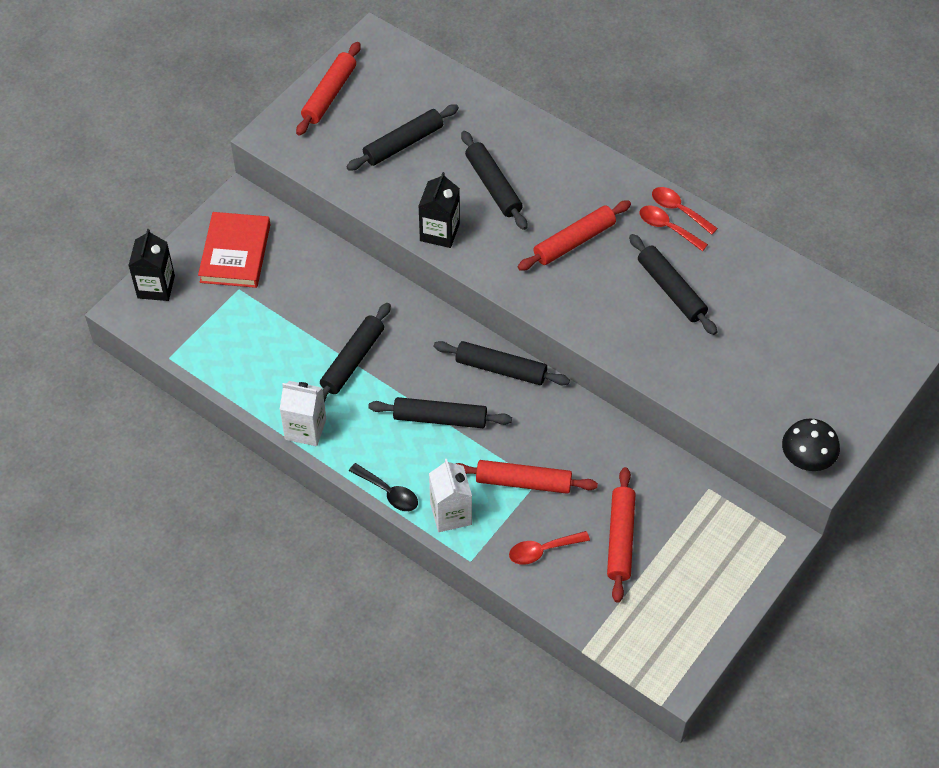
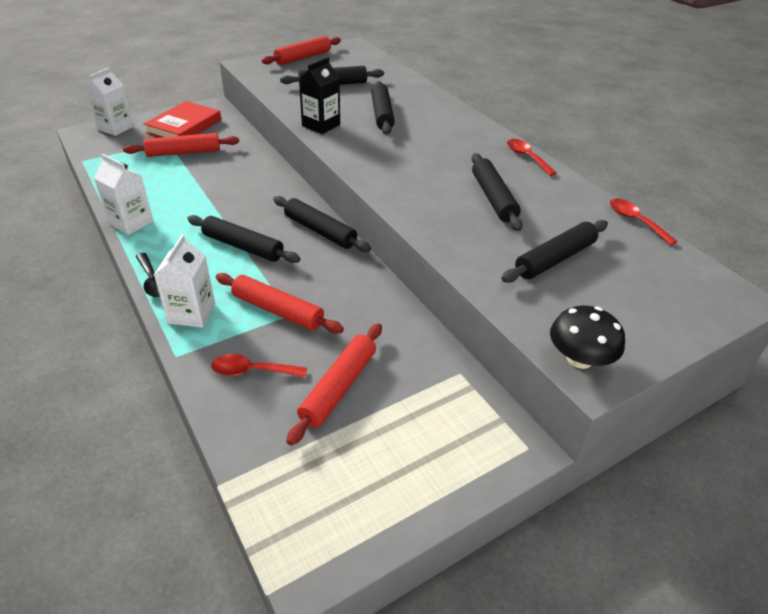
camera: 20 degrees right, 15 degrees down
(156, 287) = (116, 128): black carton -> white carton
(352, 360) = (208, 195): black rolling pin -> black rolling pin (555, 259)
(574, 241) = (425, 153): red rolling pin -> red rolling pin (184, 152)
(667, 228) = (511, 164): red spoon -> red spoon (635, 221)

